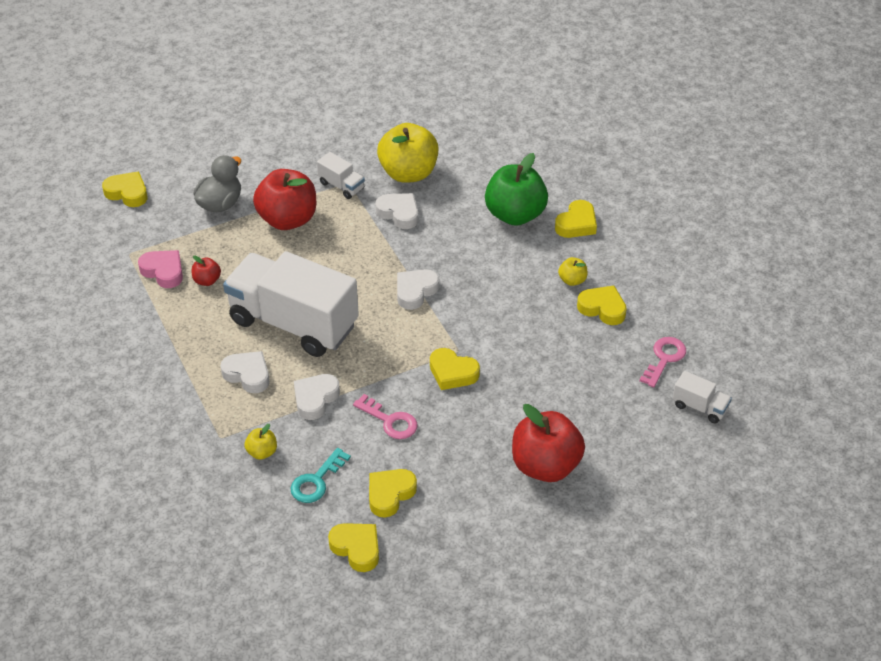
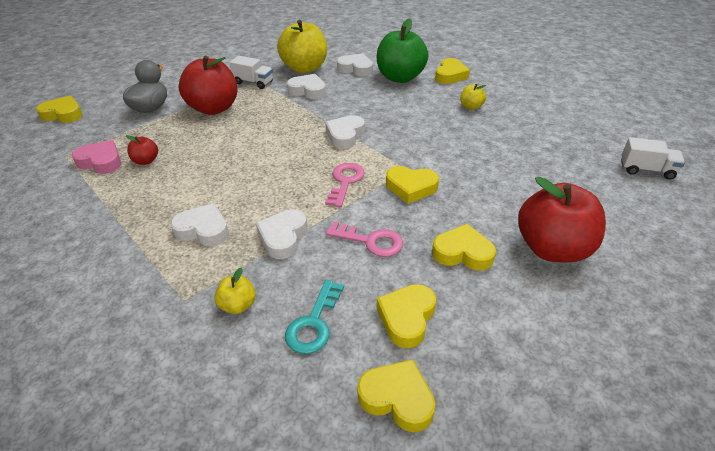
camera: 15 degrees left, 5 degrees down
(293, 323) = (240, 178): white truck -> none
(469, 187) = (356, 69): none -> white heart
(602, 308) = (508, 119): yellow heart -> yellow heart (462, 253)
(664, 359) = (585, 142): pink key -> pink key (345, 182)

